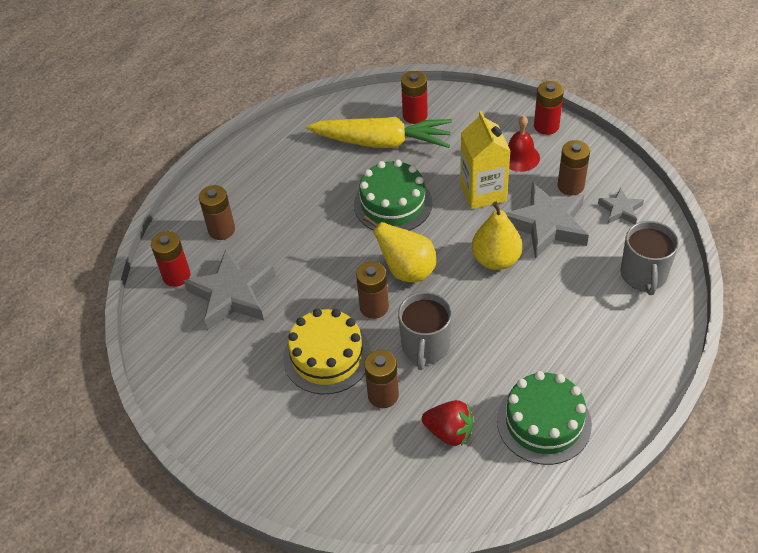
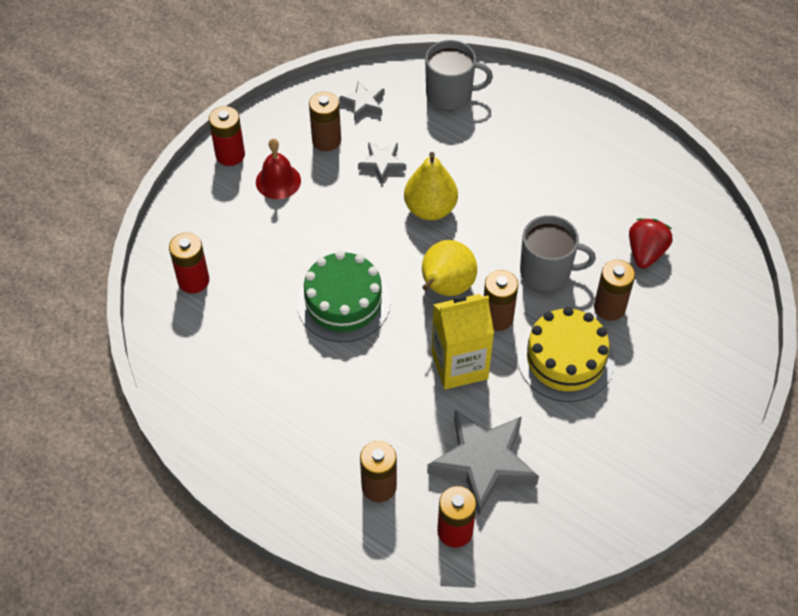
camera: 95 degrees left, 5 degrees up
(382, 142) = (238, 314): yellow carrot -> none
(483, 192) = (331, 216): yellow carton -> yellow carton (459, 365)
(543, 422) = (626, 181): green cake -> none
(547, 225) = (382, 164): grey star -> grey star, size x0.51

